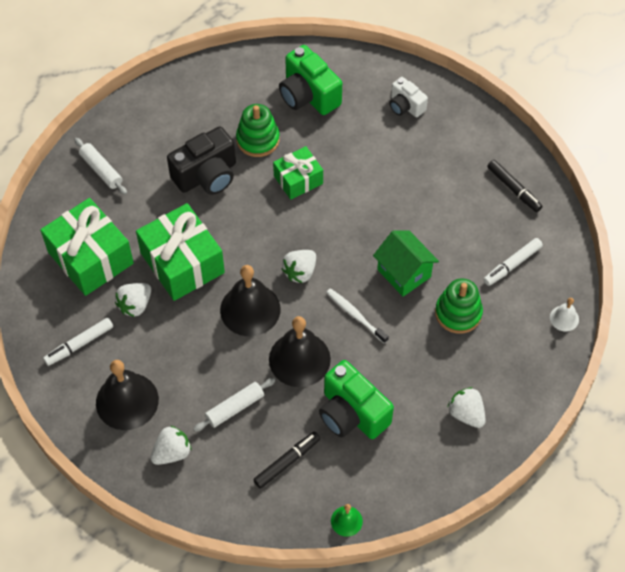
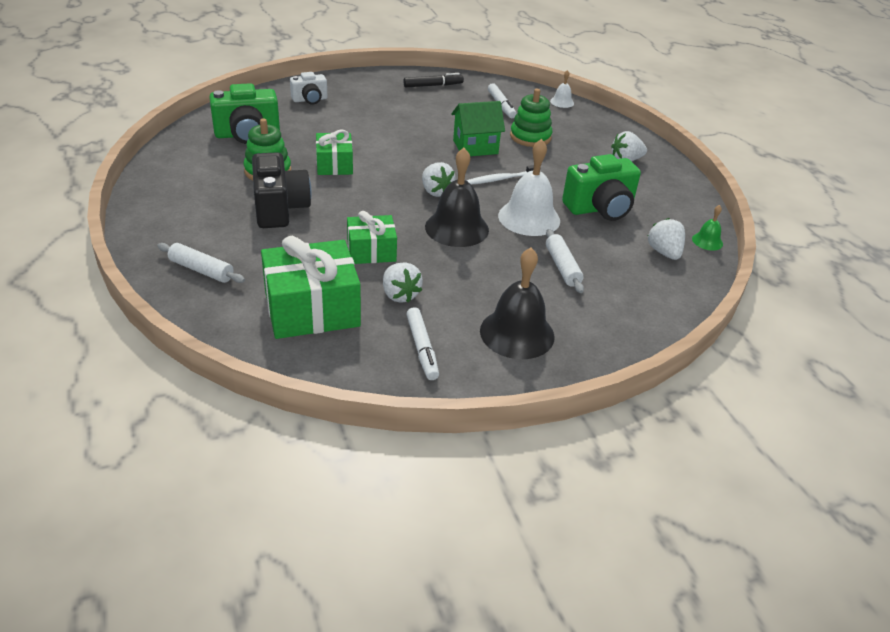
camera: 70 degrees left, 20 degrees down
(101, 170) = (201, 270): white rolling pin -> white rolling pin turned 45 degrees clockwise
(172, 452) = (595, 319): white strawberry -> white strawberry (664, 252)
(182, 263) = (371, 251): green gift -> green gift, size x0.59
(287, 462) = (635, 254): black marker -> none
(299, 359) = (529, 218): black bell -> white bell

